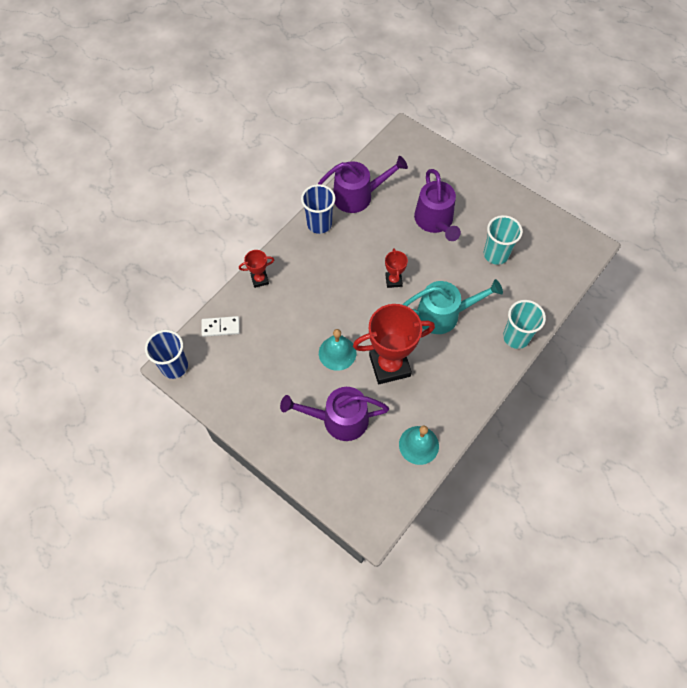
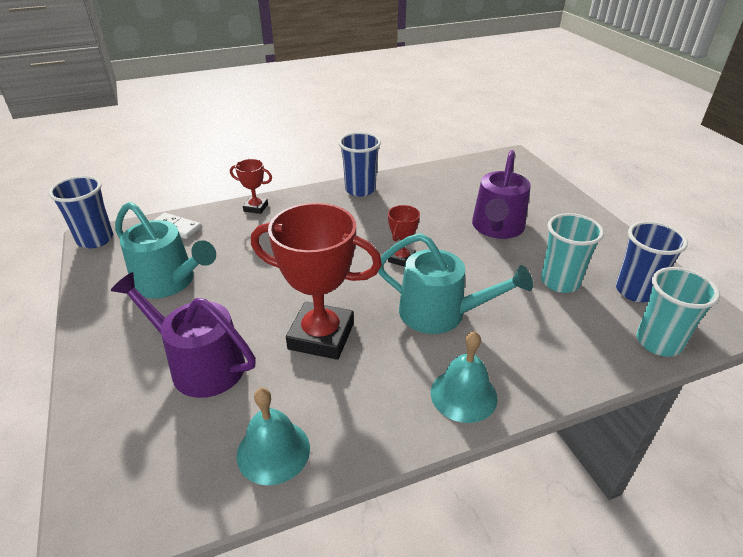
camera: 30 degrees right, 25 degrees down
(264, 374) = (169, 282): none -> turquoise watering can
(337, 353) = (270, 297): turquoise bell -> turquoise bell (463, 395)
(358, 196) = (421, 183): purple watering can -> none
(516, 337) = (534, 382): turquoise cup -> turquoise cup (658, 342)
(539, 241) = (635, 291): none -> blue cup

